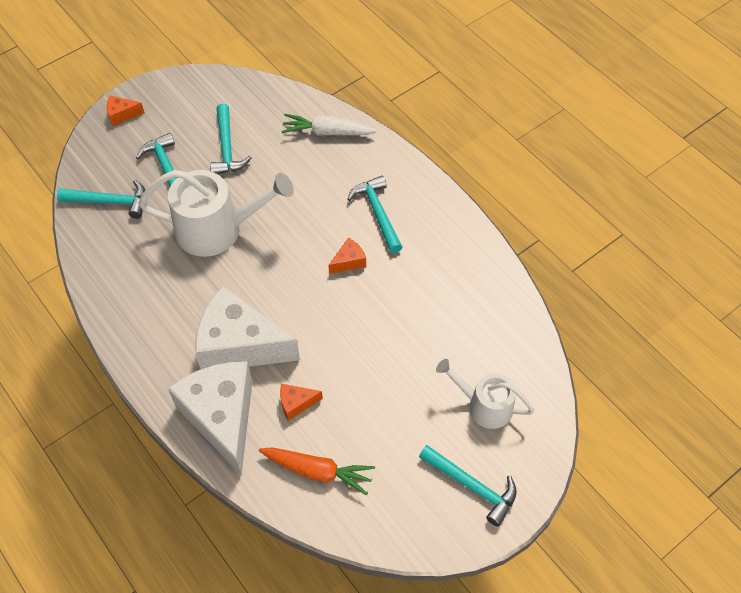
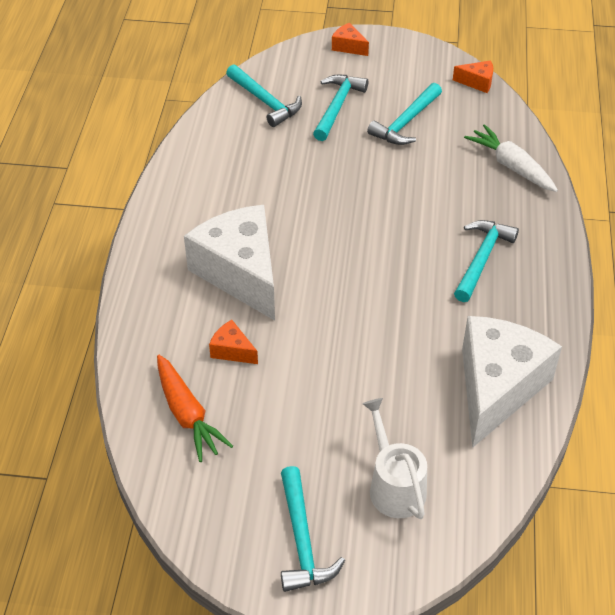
camera: 45 degrees right, 10 degrees down
(217, 229) = (325, 176): white watering can -> none
(222, 417) = (163, 314): white cheese -> white cheese (497, 388)
(349, 261) = (408, 278): orange cheese -> orange cheese (477, 82)

